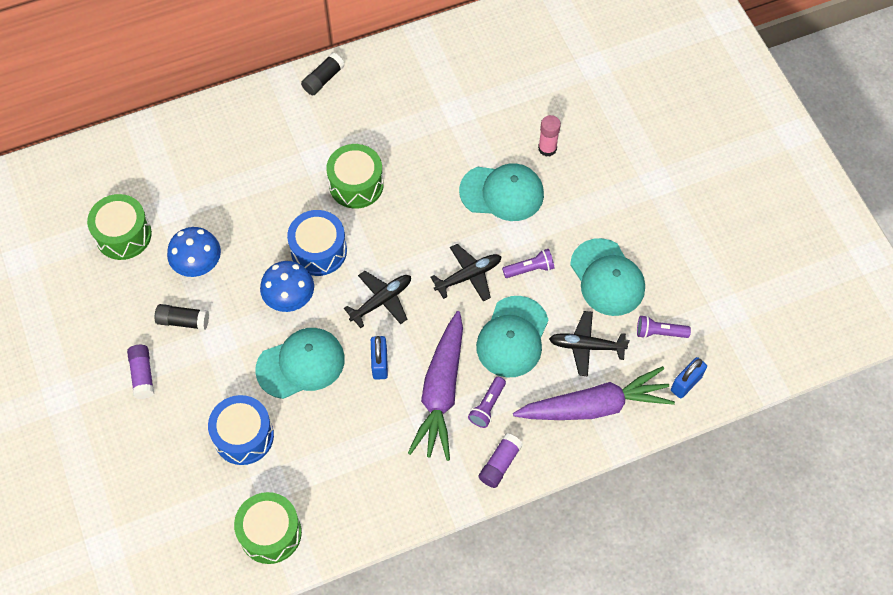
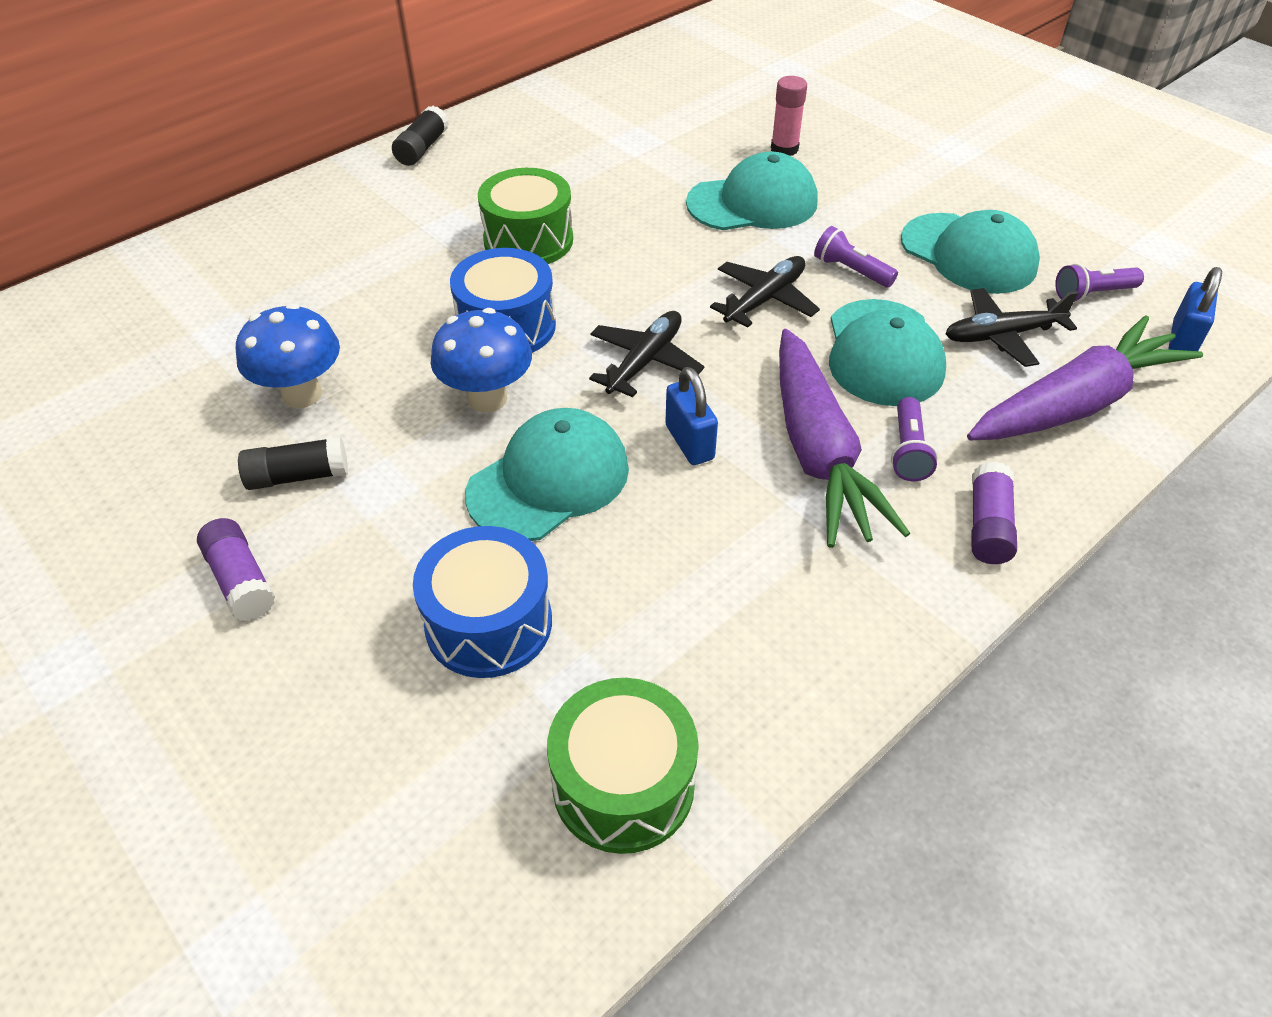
camera: 20 degrees left, 15 degrees down
(123, 235) = (145, 386): green drum -> none
(530, 269) = (851, 271): purple flashlight -> purple flashlight turned 105 degrees counterclockwise

